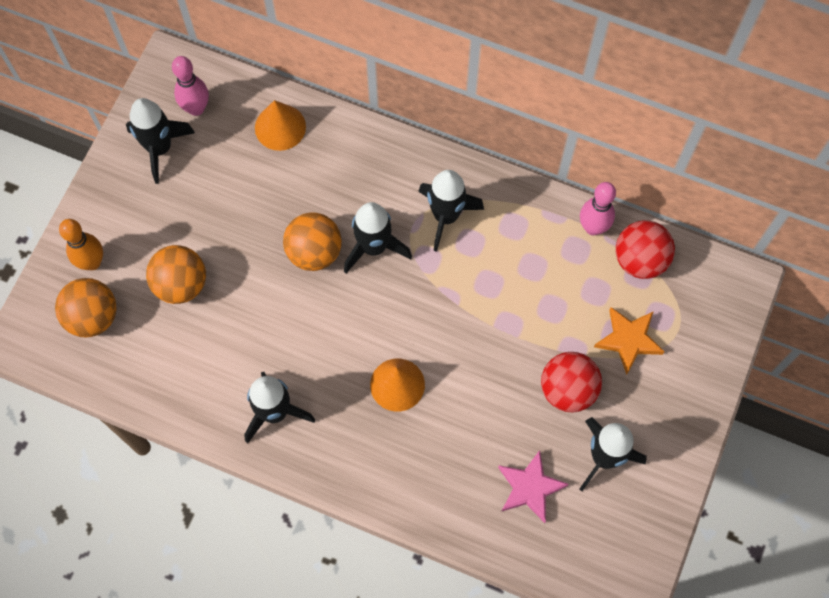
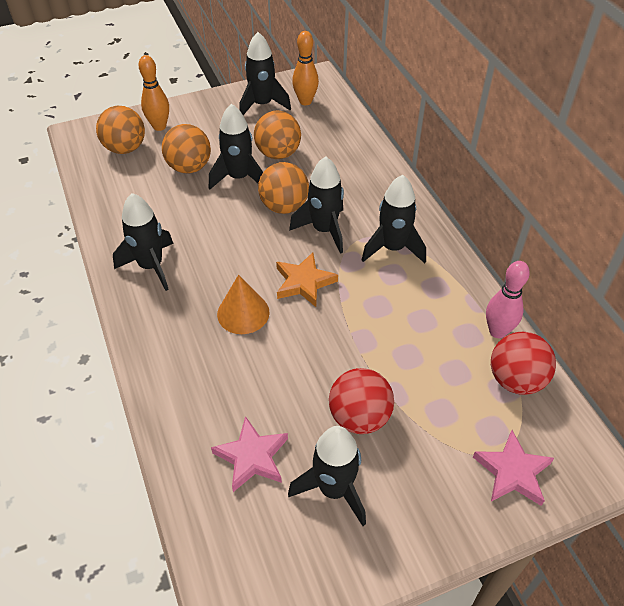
camera: 45 degrees right, 20 degrees down
(196, 108) = (305, 101): pink bowling pin -> orange bowling pin
(240, 256) = (239, 178): none -> black rocket
(243, 196) = (278, 153): none -> orange ball
(280, 127) = (342, 138): orange cone -> none
(628, 340) = (447, 425): orange star -> orange star (304, 282)
(698, 336) = (512, 472): none -> pink star

